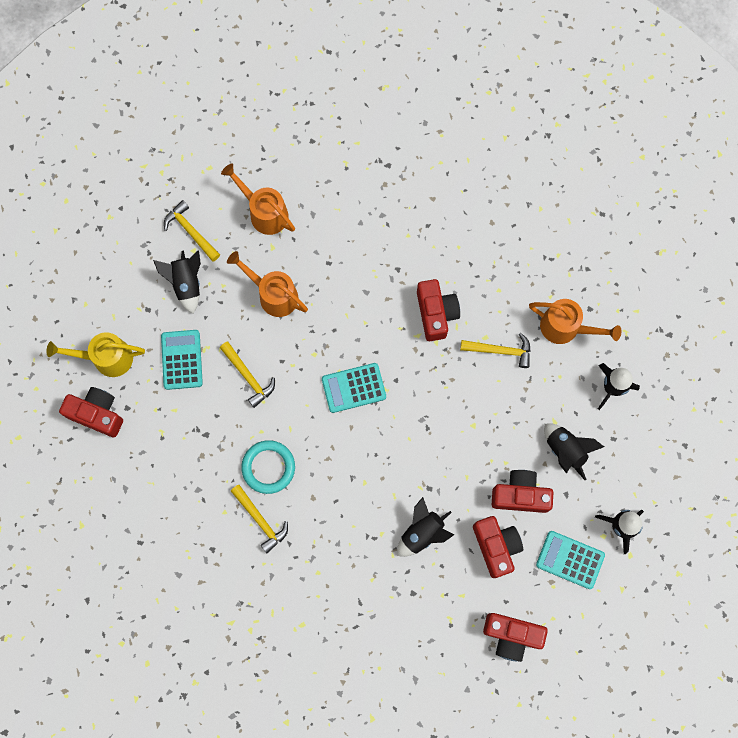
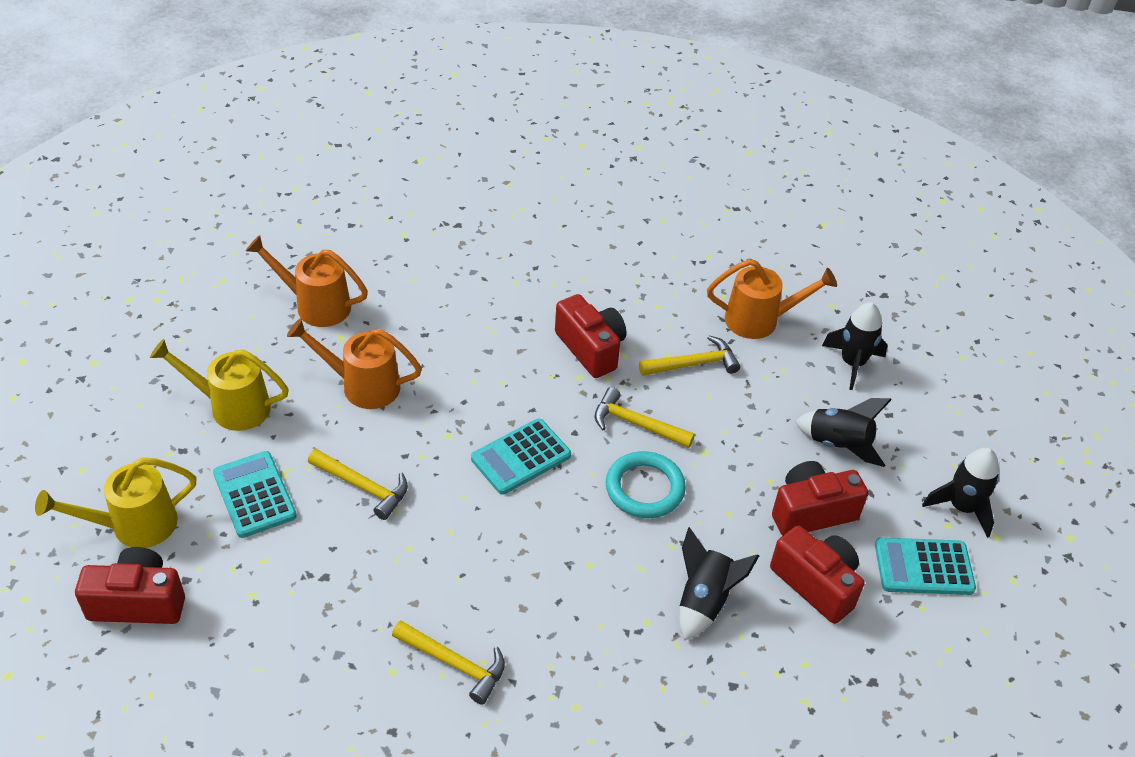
camera: 25 degrees left, 30 degrees down
(186, 284) = (231, 406): black rocket -> yellow watering can
(191, 231) = (219, 349): yellow hammer -> yellow hammer (636, 424)
(268, 467) = (438, 589): turquoise ring -> turquoise ring (644, 488)
(511, 635) = (906, 692): red camera -> none

